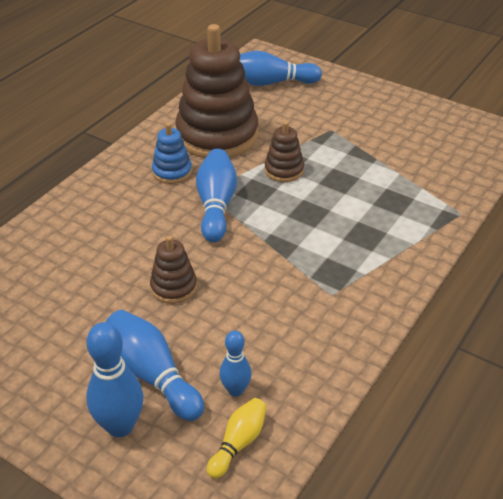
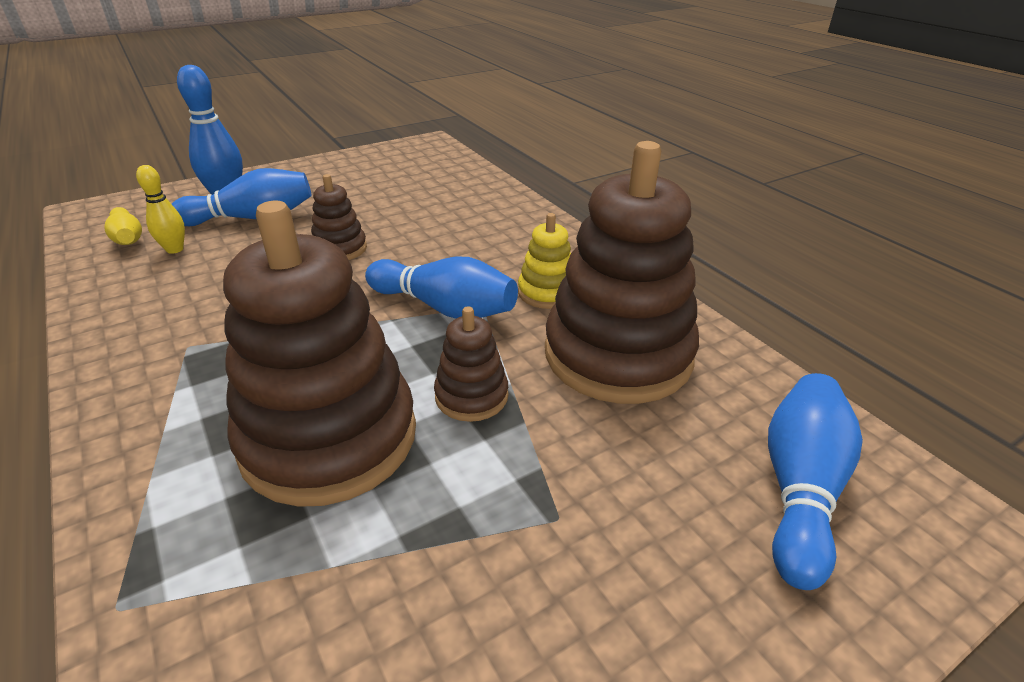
camera: 115 degrees right, 5 degrees down
(172, 172) = (547, 292): blue stacking toy -> yellow stacking toy
(235, 390) = (175, 249): blue bowling pin -> yellow bowling pin
(346, 202) = (329, 437): none -> brown stacking toy

